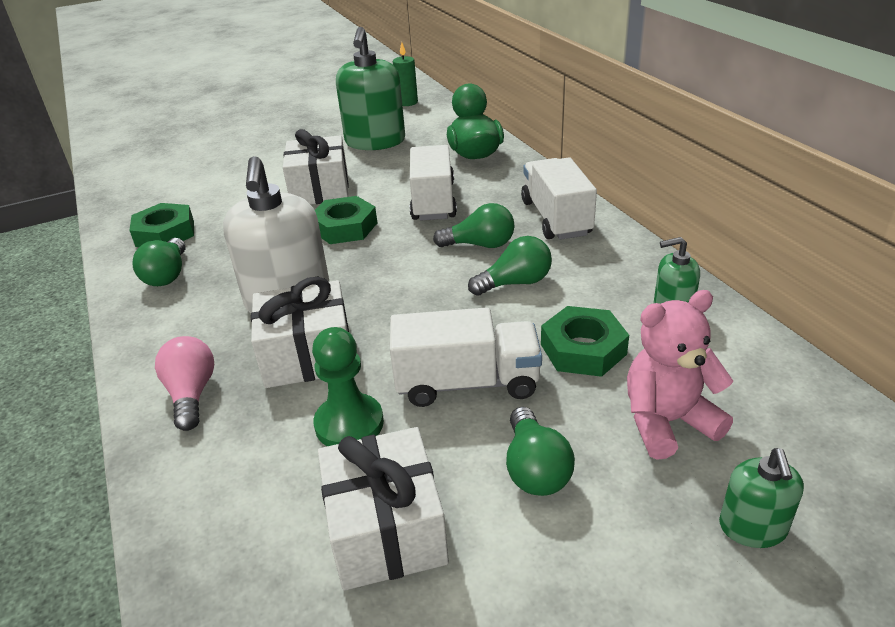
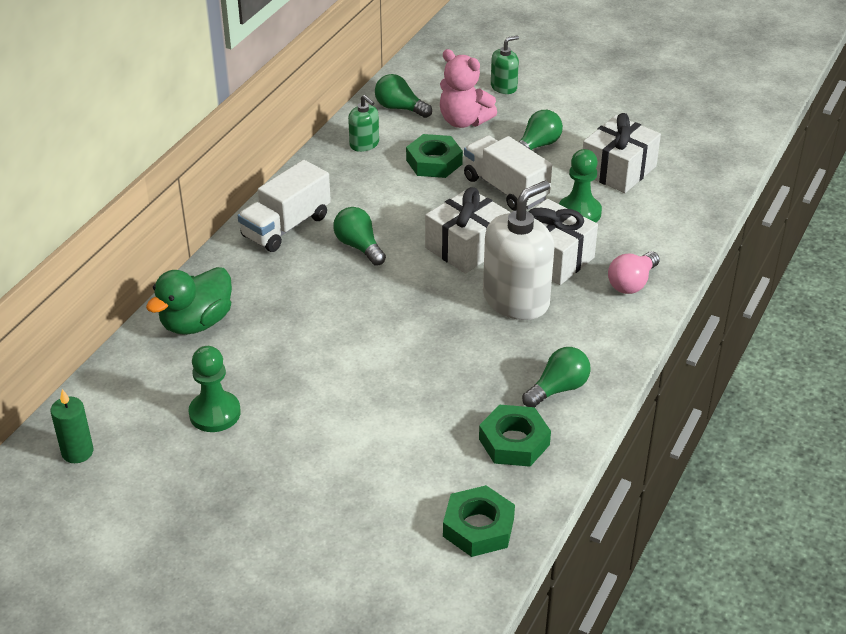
camera: 130 degrees left, 5 degrees up
(320, 189) = (350, 389): white gift -> white gift (467, 247)
(345, 227) = (399, 331): green nut -> green nut (478, 527)
(375, 142) = (215, 413): green soap dispenser -> green pawn
(433, 201) = (313, 303): white truck -> none
(515, 283) = (392, 211): green light bulb -> green light bulb (400, 108)

